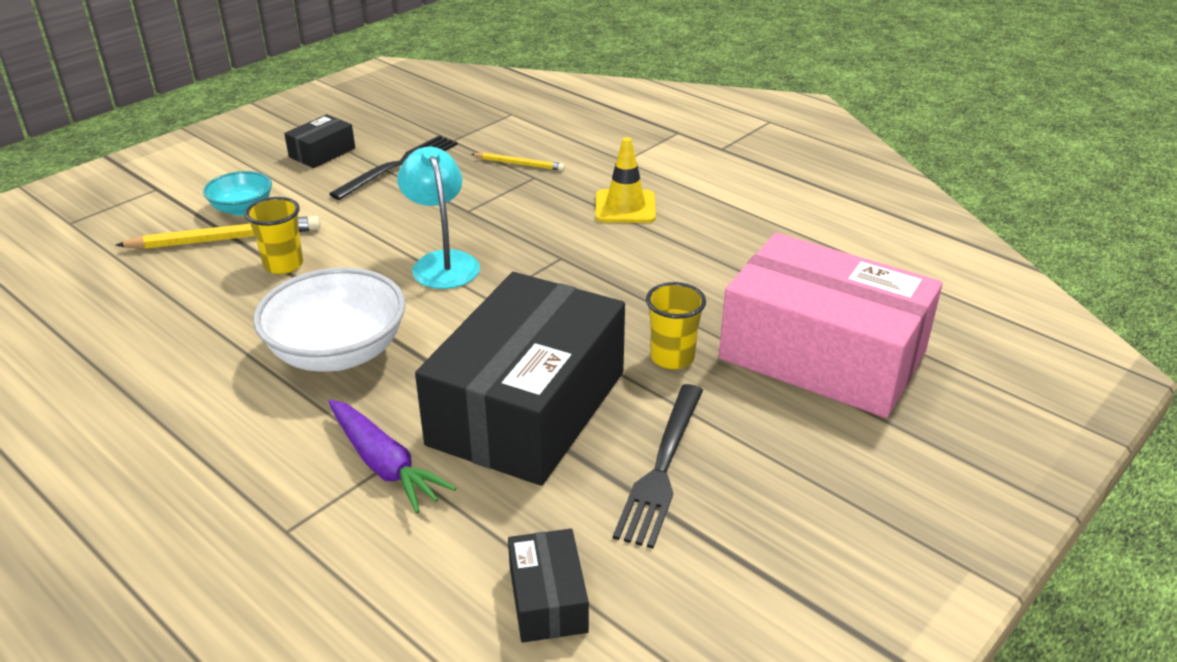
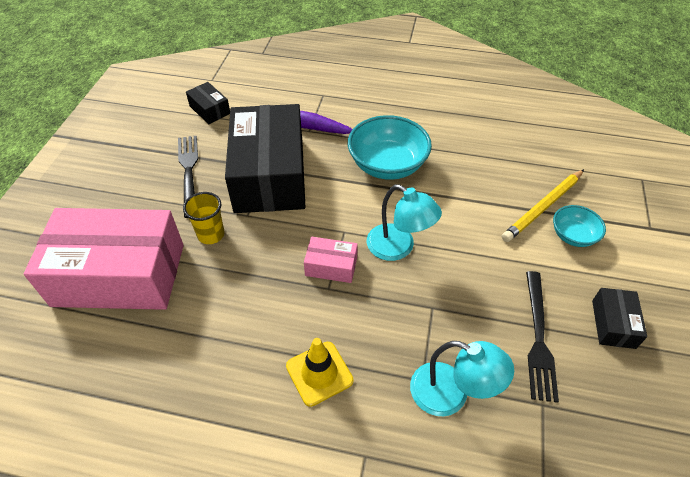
camera: 150 degrees right, 15 degrees up
(283, 265) = (484, 203): yellow cup -> none
(338, 353) = (387, 165): white bowl -> turquoise bowl
(519, 164) = (451, 394): yellow pencil -> turquoise lamp
(539, 273) = (331, 266): none -> pink box

